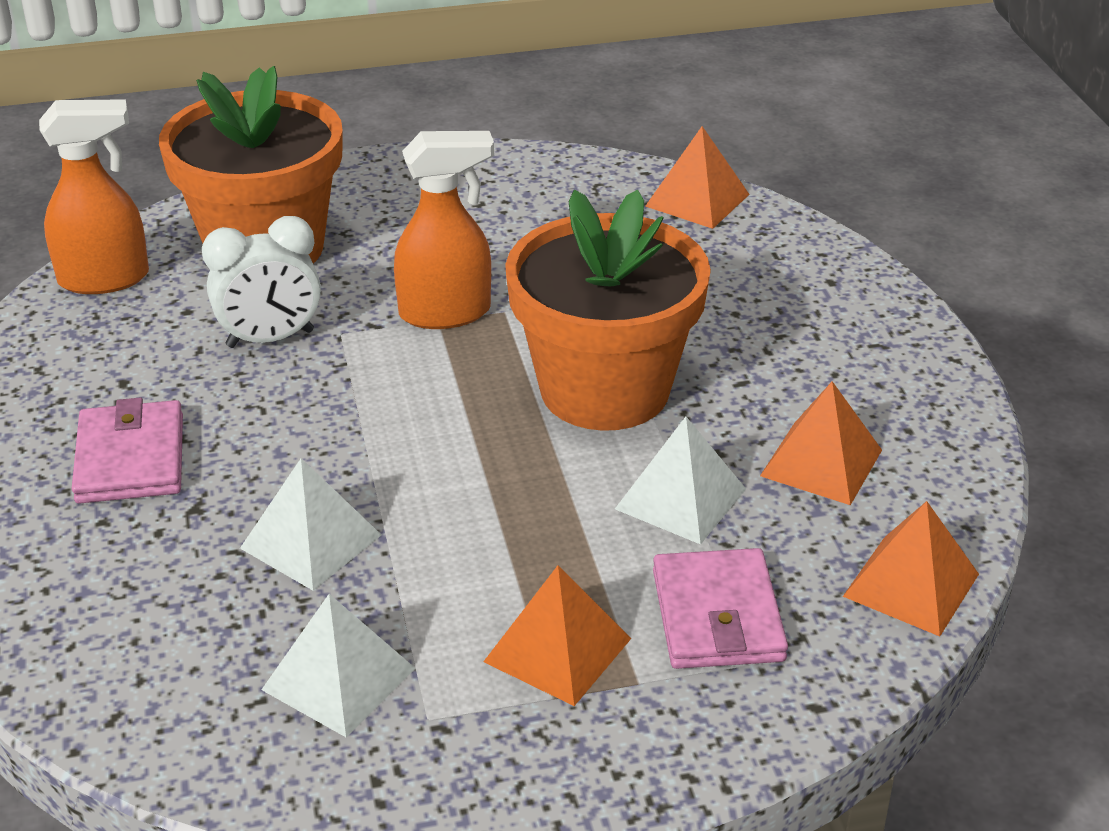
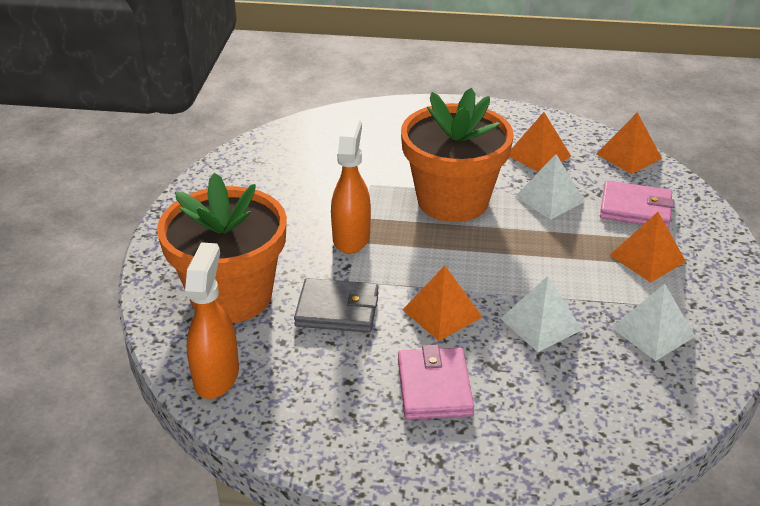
camera: 70 degrees left, 0 degrees up
(130, 459) = (434, 387): pink wallet -> pink wallet turned 75 degrees clockwise
(270, 339) = (337, 309): white clock -> grey wallet
(697, 200) = (296, 133): orange pyramid -> orange pyramid (442, 313)

